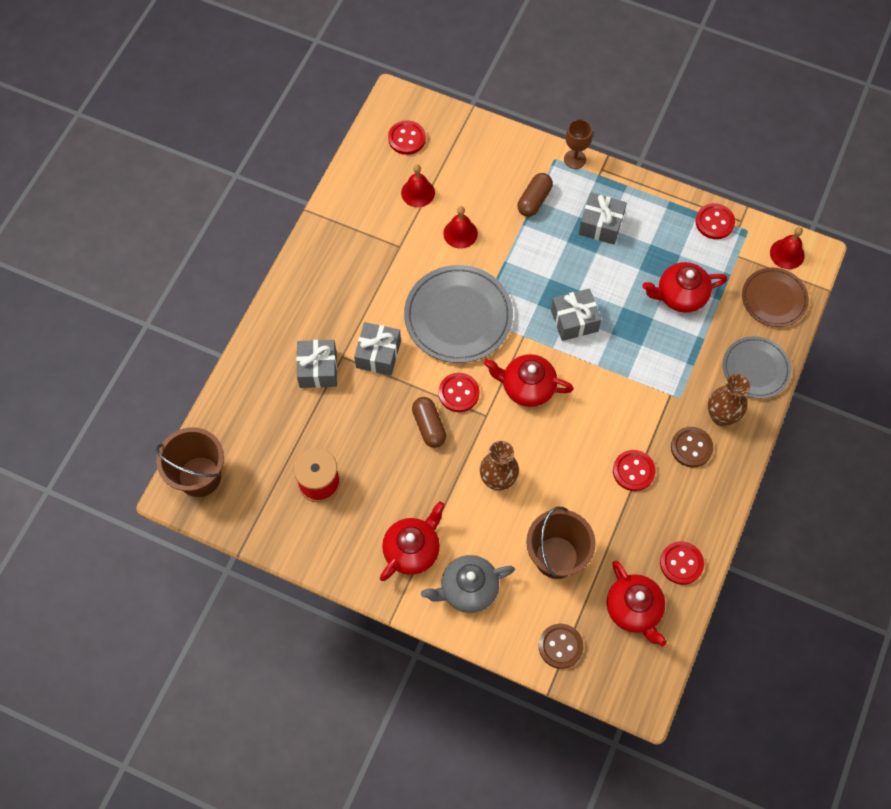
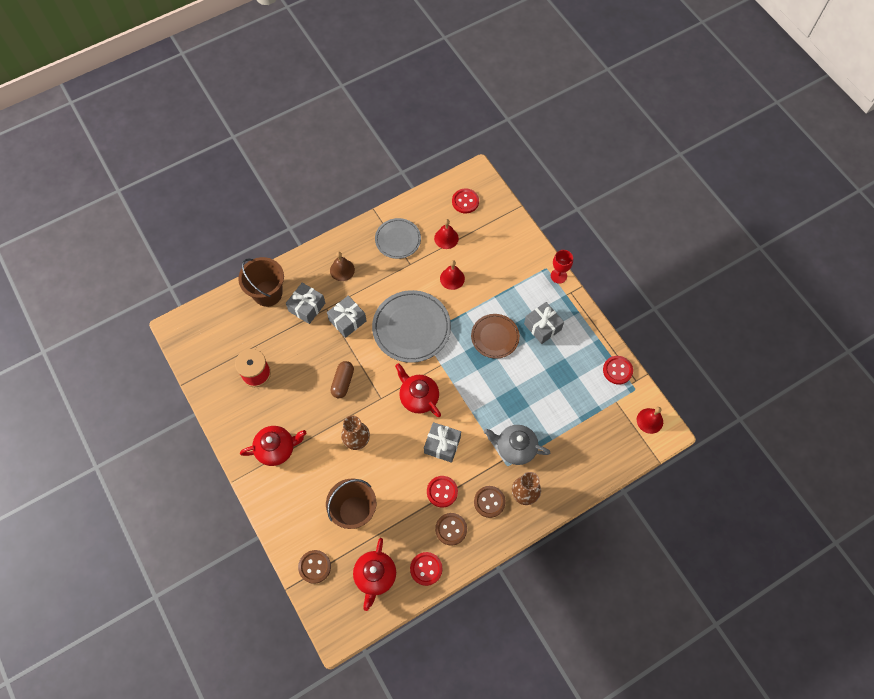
camera: 35 degrees right, 0 degrees up
(199, 476) = (195, 326): brown bucket -> brown bucket (267, 293)
(325, 301) = (342, 270): none -> brown bell
(458, 393) = (375, 374): red button -> none
(468, 589) = (289, 494): grey teapot -> grey teapot (515, 448)
(534, 200) = (513, 286): brown capsule -> none
(574, 320) = (479, 375): grey gift -> grey gift (442, 445)
(575, 159) = (558, 276): brown goblet -> red goblet
(674, 504) = (451, 529): none -> brown button
(680, 295) = (558, 402): red teapot -> none
(755, 369) = (570, 480): grey plate -> grey plate (398, 239)
(774, 299) = (618, 444): brown plate -> brown plate (495, 337)

